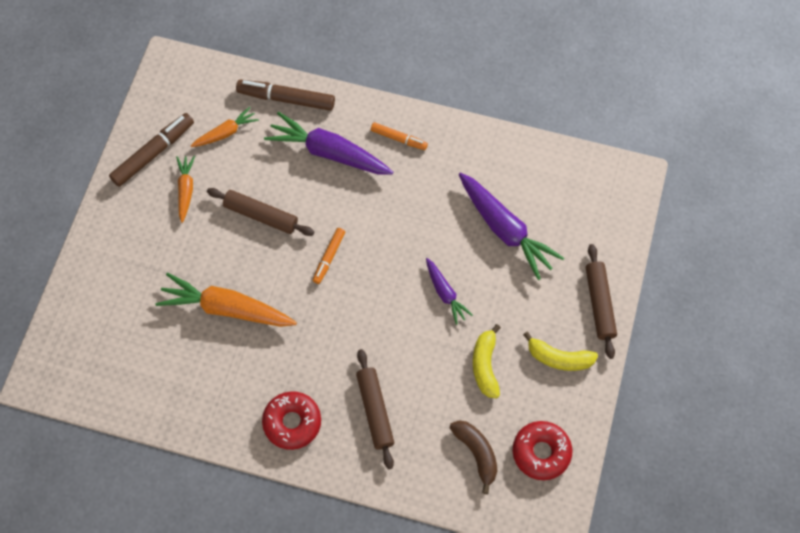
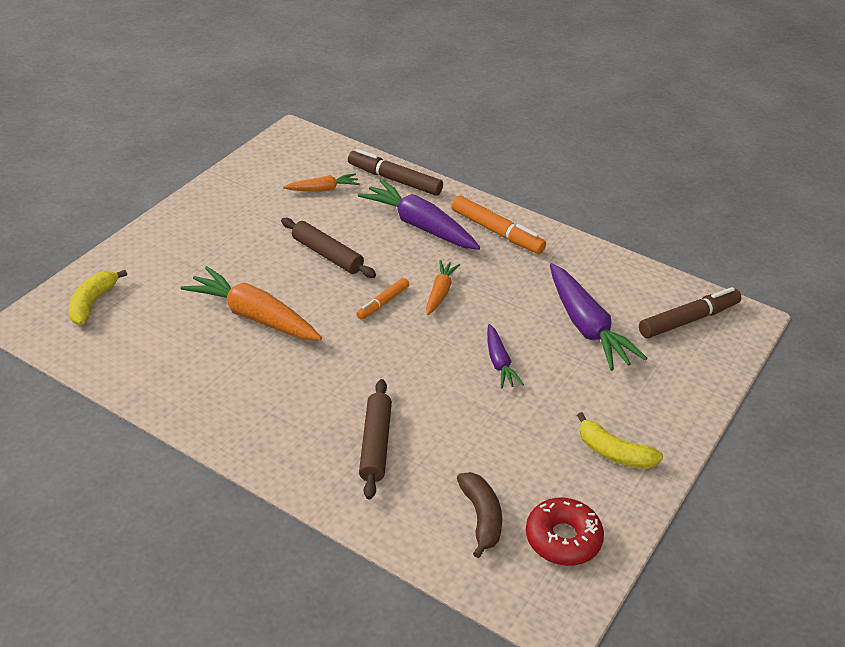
camera: 15 degrees right, 25 degrees down
(153, 153) = (244, 187): brown marker -> brown marker (688, 320)
(186, 190) = (261, 219): orange carrot -> orange carrot (440, 292)
(292, 422) = (275, 430): red donut -> none
(399, 139) = (497, 232): orange marker -> orange marker, size x1.69
(485, 365) = (522, 437): yellow banana -> yellow banana (93, 303)
(599, 303) = (678, 416): brown rolling pin -> none

